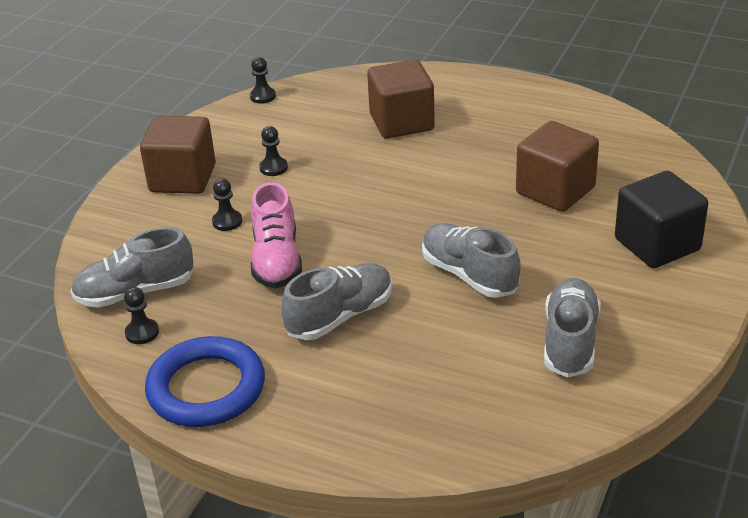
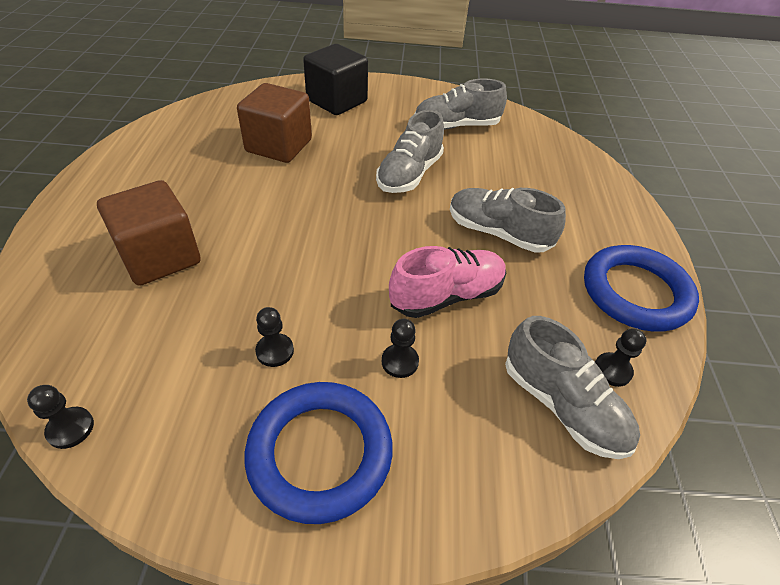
camera: 115 degrees left, 10 degrees up
(183, 178) = (320, 453): brown cube -> blue ring

